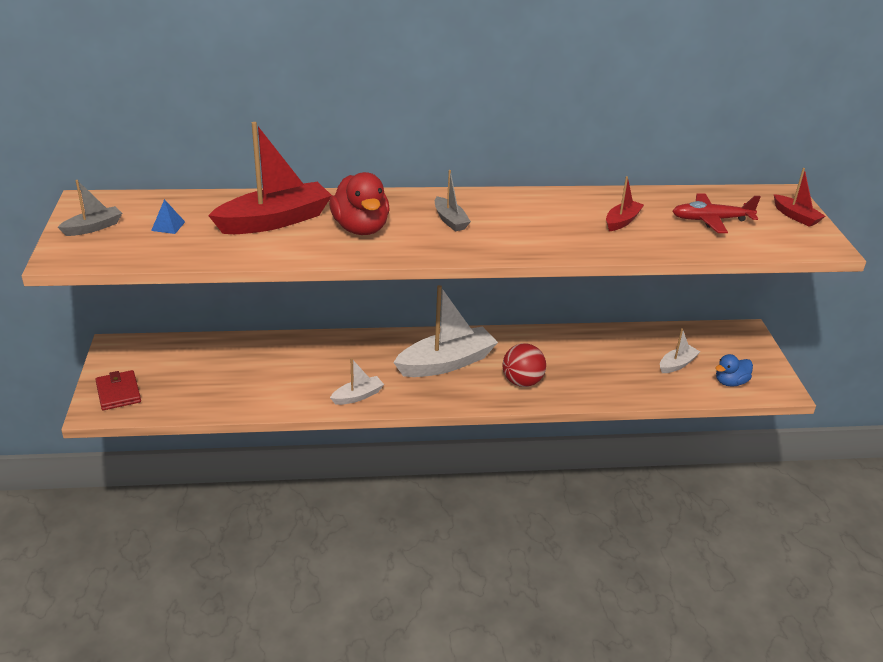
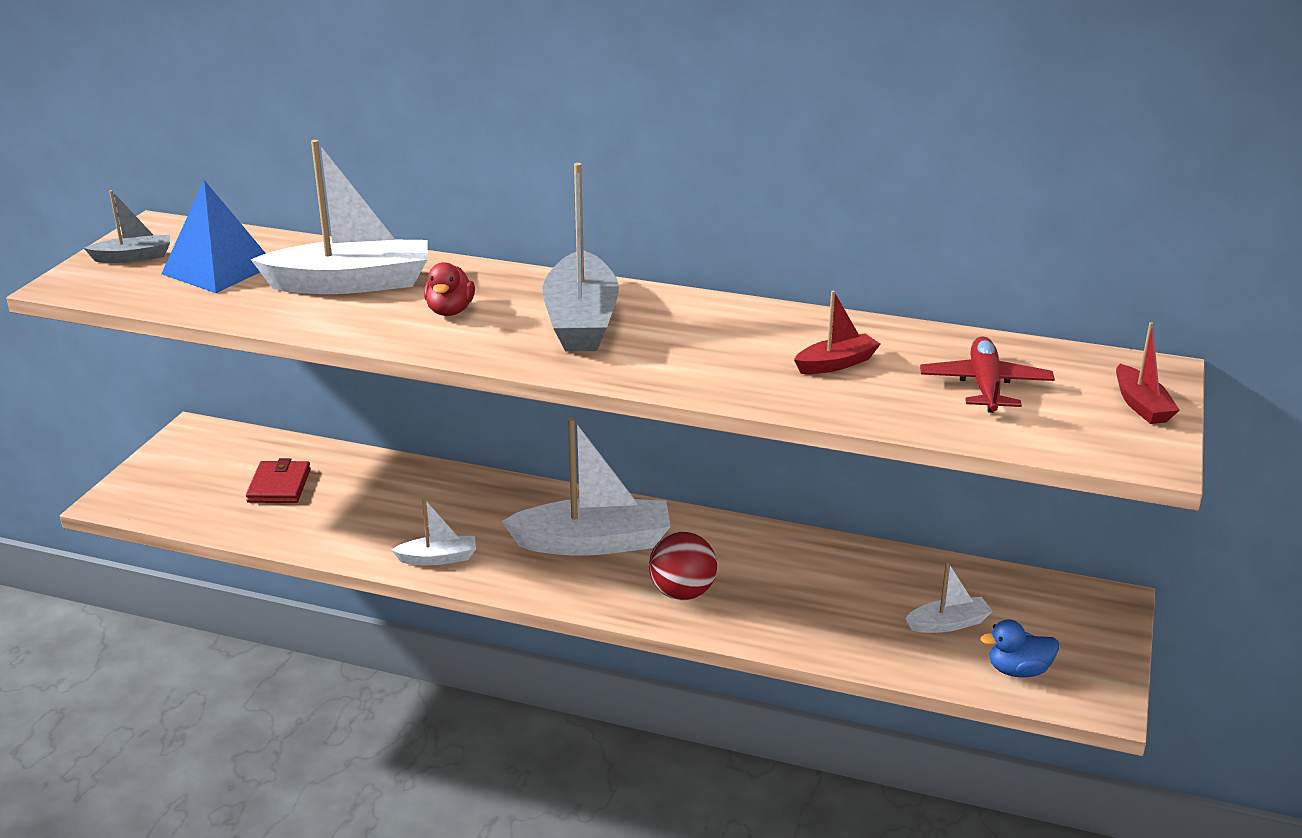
camera: 25 degrees right, 5 degrees down
(118, 393) = (154, 487): red wallet -> red wallet (279, 486)
(168, 226) = (218, 269): blue pyramid -> blue pyramid, size x2.30
(274, 221) = (350, 284): red boat -> white boat
(361, 228) = (450, 311): red duck -> red duck, size x0.59
(450, 220) = (581, 321): grey boat -> grey boat, size x2.02
(711, 220) = (985, 386): red plane -> red plane turned 75 degrees clockwise

